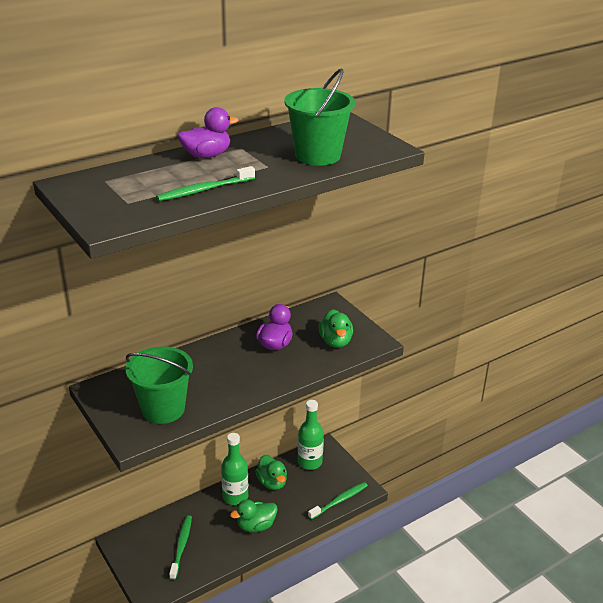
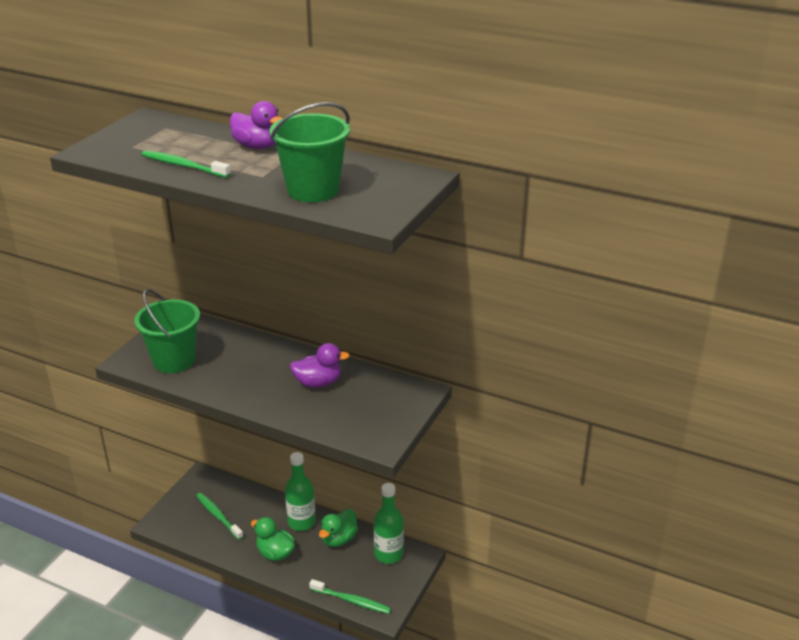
camera: 60 degrees right, 0 degrees up
(181, 546) = (218, 516): green toothbrush -> green toothbrush turned 105 degrees counterclockwise
(335, 341) = (357, 418): green duck -> none

